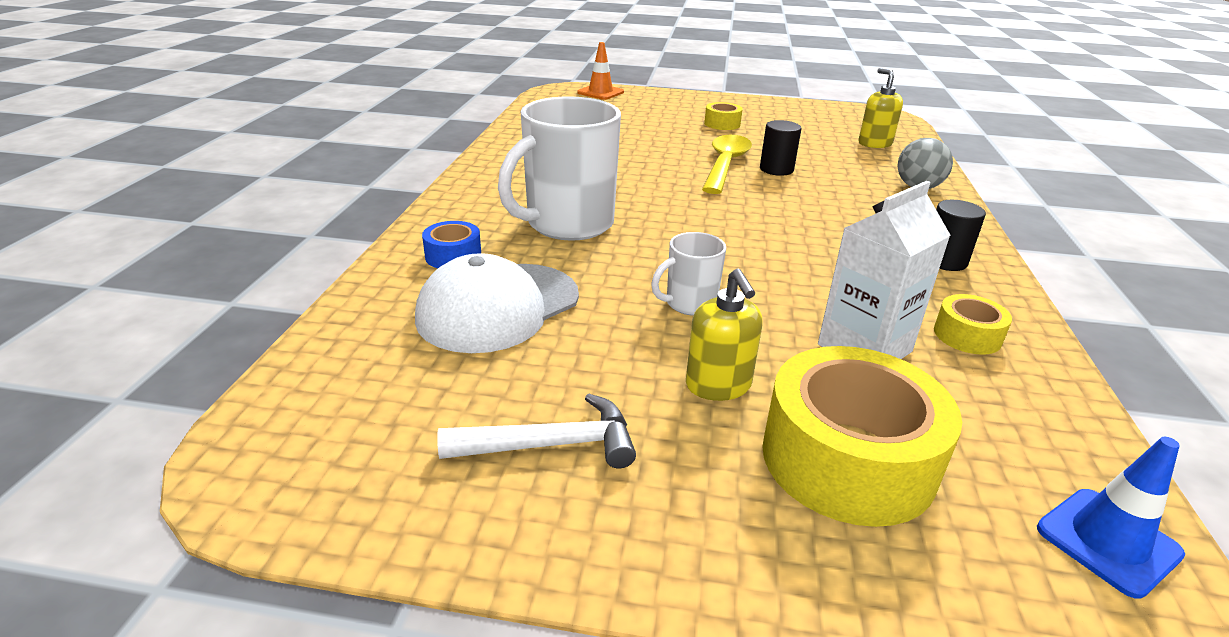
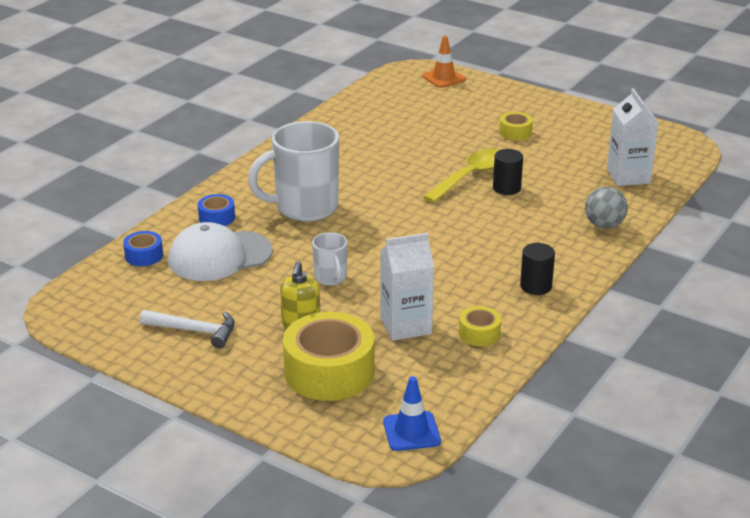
camera: 25 degrees right, 0 degrees up
(369, 331) = (144, 255): none -> blue tape
(689, 304) = (330, 278): white mug -> white mug turned 105 degrees counterclockwise
(874, 144) = (628, 176): yellow soap dispenser -> white carton

